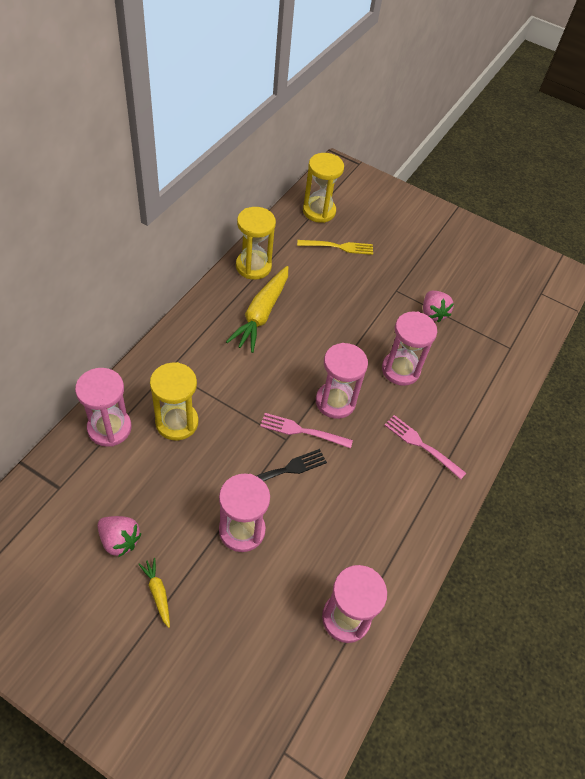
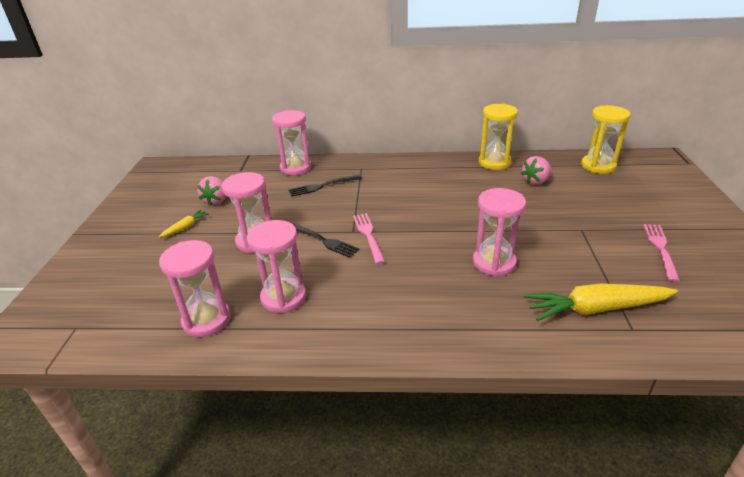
camera: 70 degrees right, 20 degrees down
(177, 422) = (322, 186): yellow hourglass -> black fork
(261, 314) = (455, 181): yellow carrot -> yellow carrot (596, 309)
(335, 401) = (415, 241): pink hourglass -> pink hourglass (283, 297)
(338, 247) = (577, 186): yellow fork -> none
(421, 445) = (423, 305): pink fork -> pink fork (660, 249)
(433, 313) = (590, 259): pink strawberry -> pink strawberry (535, 181)

